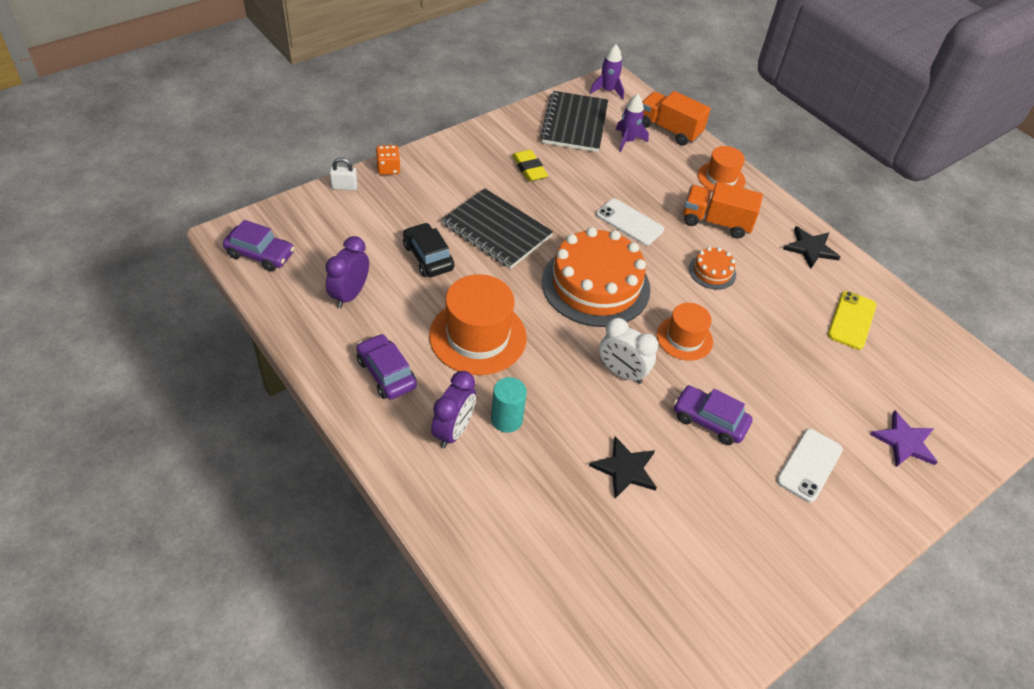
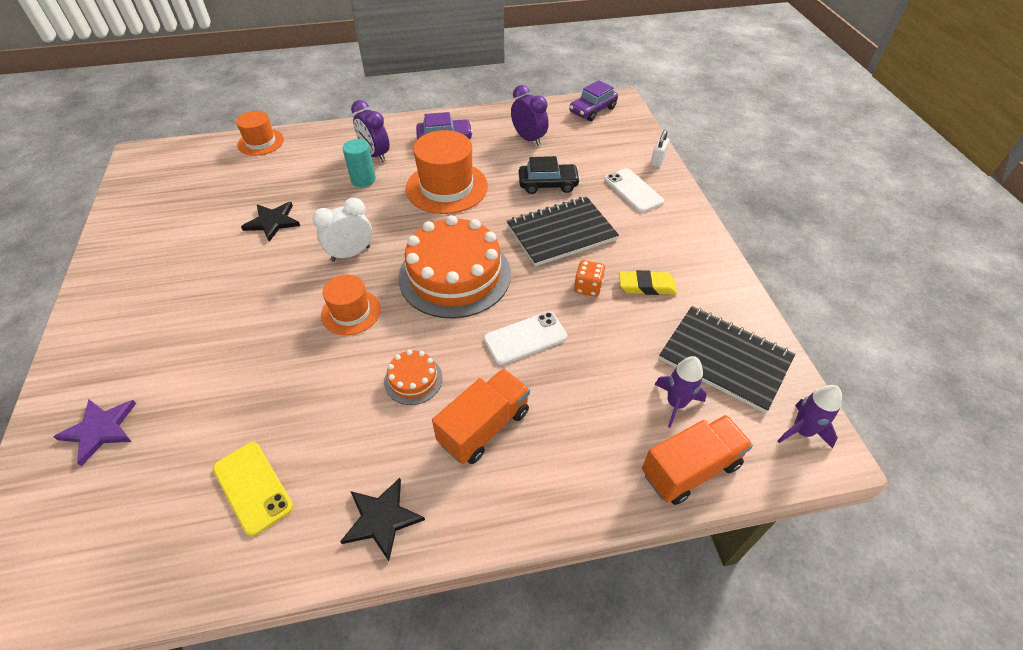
camera: 120 degrees right, 0 degrees up
(388, 169) = (676, 189): orange dice -> orange dice (588, 287)
(709, 421) = (262, 288): purple car -> none
(721, 178) = (563, 482): orange hat -> orange hat (261, 142)
(809, 465) = (163, 334): white phone -> white phone (633, 191)

